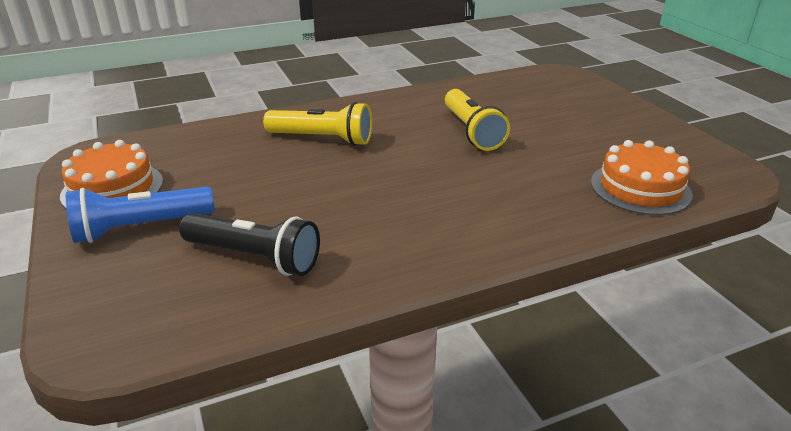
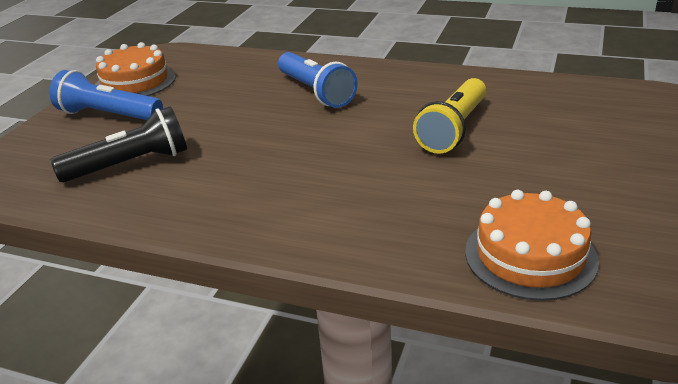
camera: 45 degrees right, 0 degrees up
(254, 258) = (130, 164): black flashlight -> black flashlight turned 90 degrees counterclockwise
(322, 139) = (316, 92): yellow flashlight -> blue flashlight

